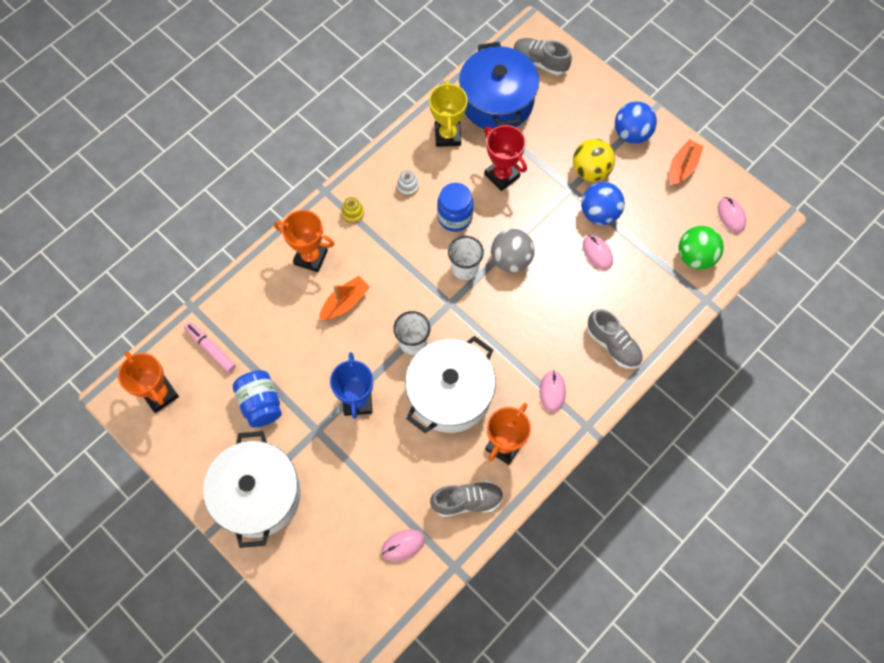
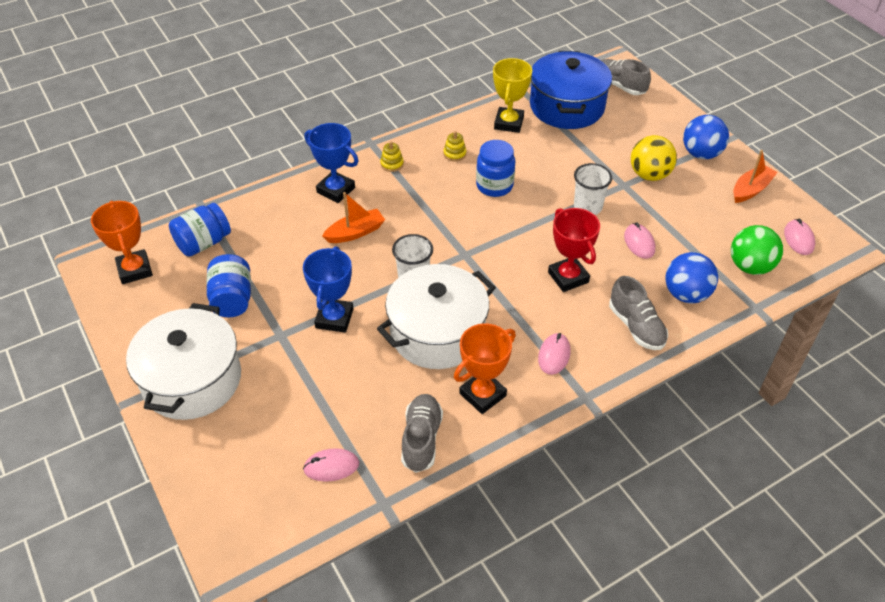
camera: 15 degrees right, 20 degrees down
(210, 349) = (203, 243): pink marker -> blue jar
(311, 257) = (336, 190): orange trophy -> blue trophy
(407, 186) = (454, 154): white stacking toy -> yellow stacking toy
(464, 268) = (491, 228): white cup -> white cup (587, 207)
(467, 501) = (421, 439): grey shoe -> grey shoe turned 90 degrees counterclockwise
(502, 175) = (554, 162): red trophy -> red trophy (568, 277)
(511, 259) = (543, 231): grey ball -> none
(599, 213) = (650, 210): blue ball -> blue ball (686, 294)

